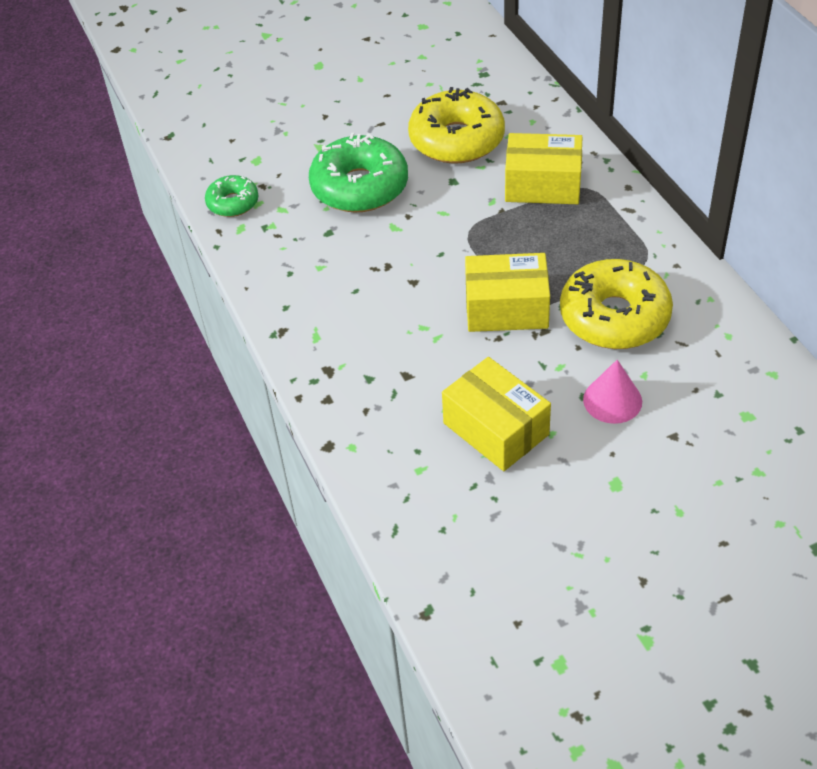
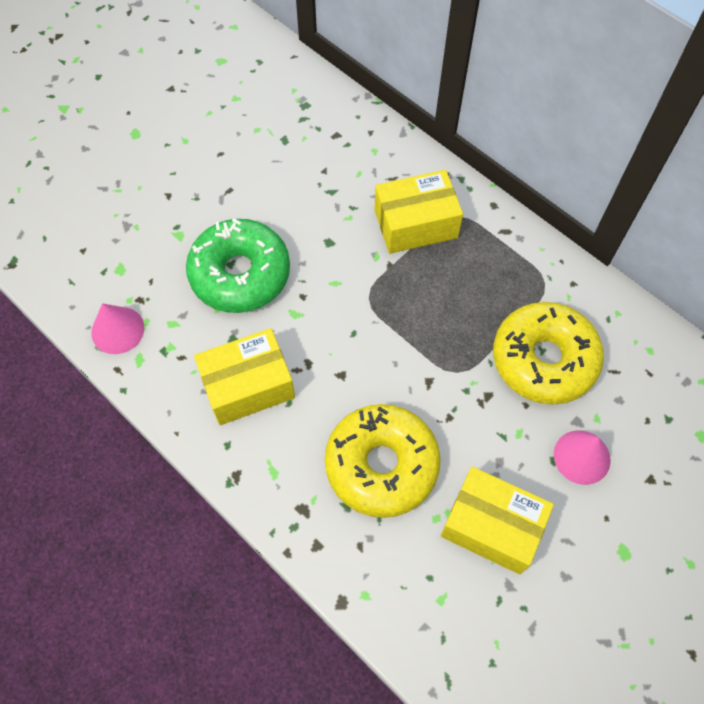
camera: 25 degrees left, 15 degrees up
(233, 203) = (117, 330): green donut -> pink cone
(456, 140) = (312, 191): yellow donut -> yellow donut (381, 465)
(506, 308) = (442, 380): yellow box -> yellow box (248, 386)

